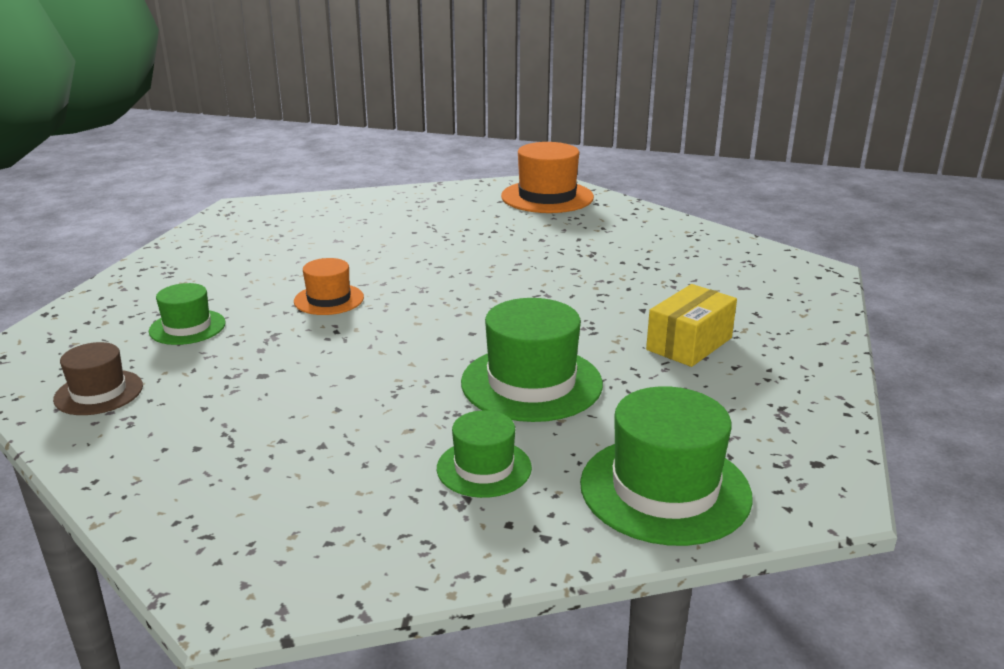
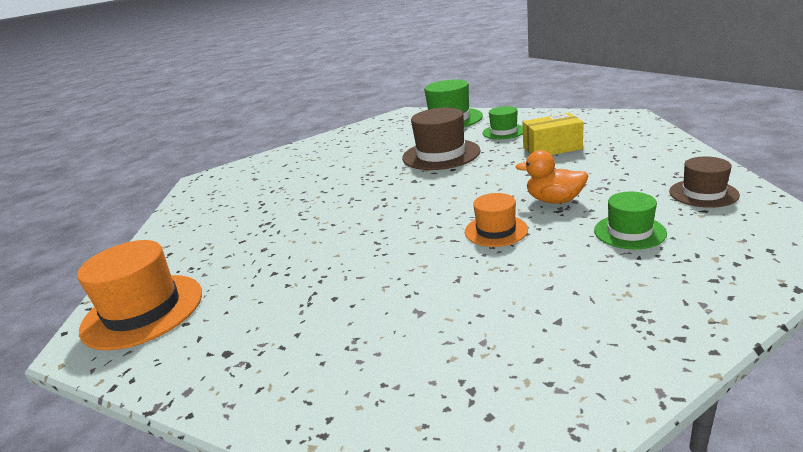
camera: 135 degrees left, 0 degrees up
(286, 344) = (554, 200): none -> orange duck
(531, 383) = (441, 154): green hat -> brown hat
(689, 344) = (344, 157): yellow box -> yellow box (552, 148)

